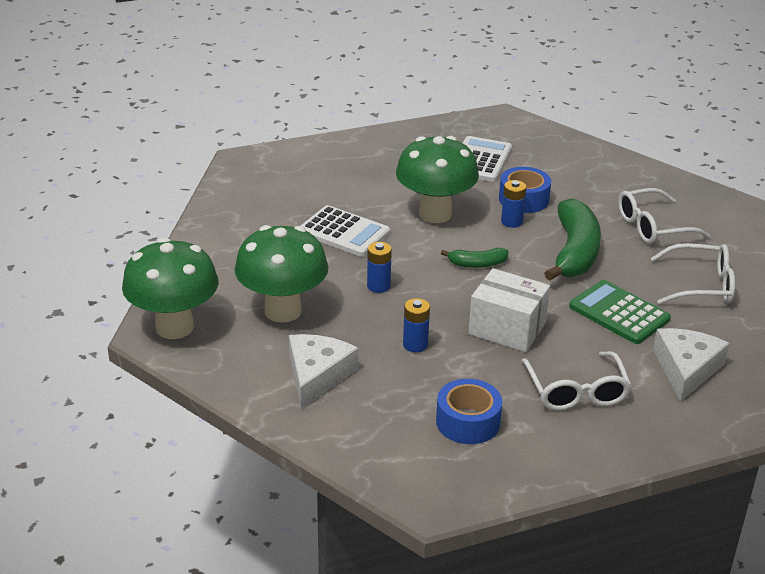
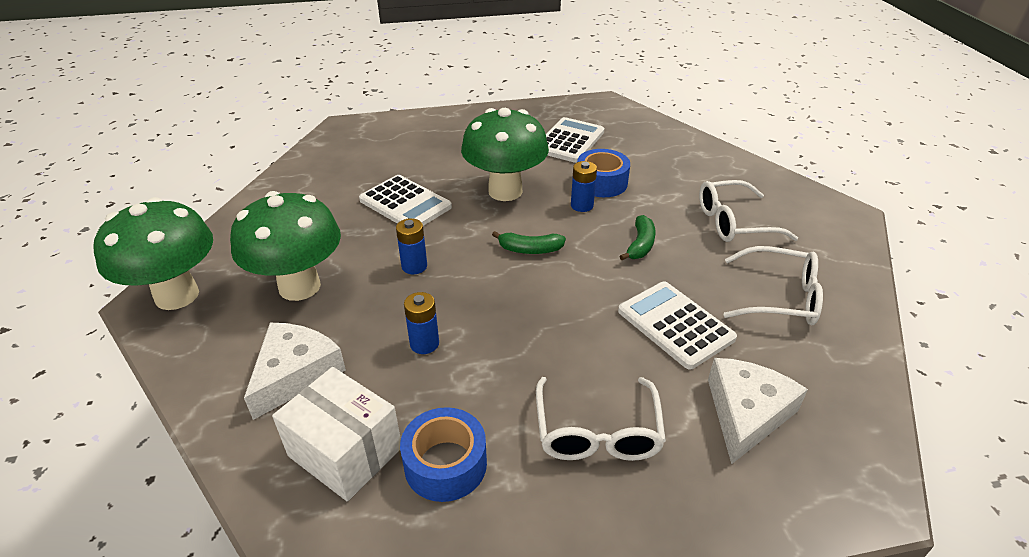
camera: 10 degrees right, 5 degrees up
(507, 328) = (537, 332): white box -> white box (345, 452)
(574, 252) = (640, 245): green banana -> green banana, size x0.49
(619, 313) = (675, 325): green calculator -> white calculator

